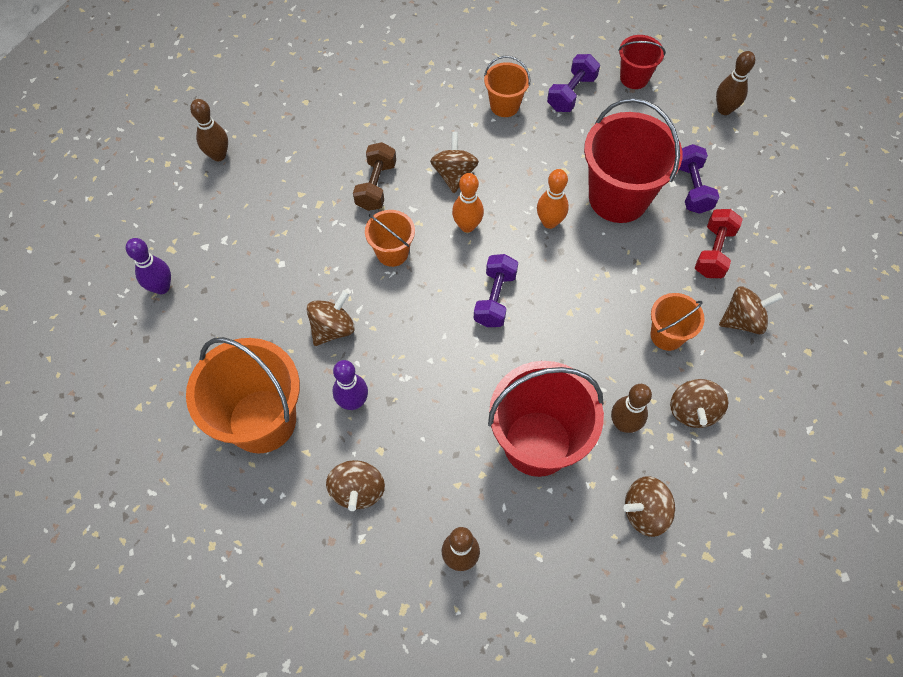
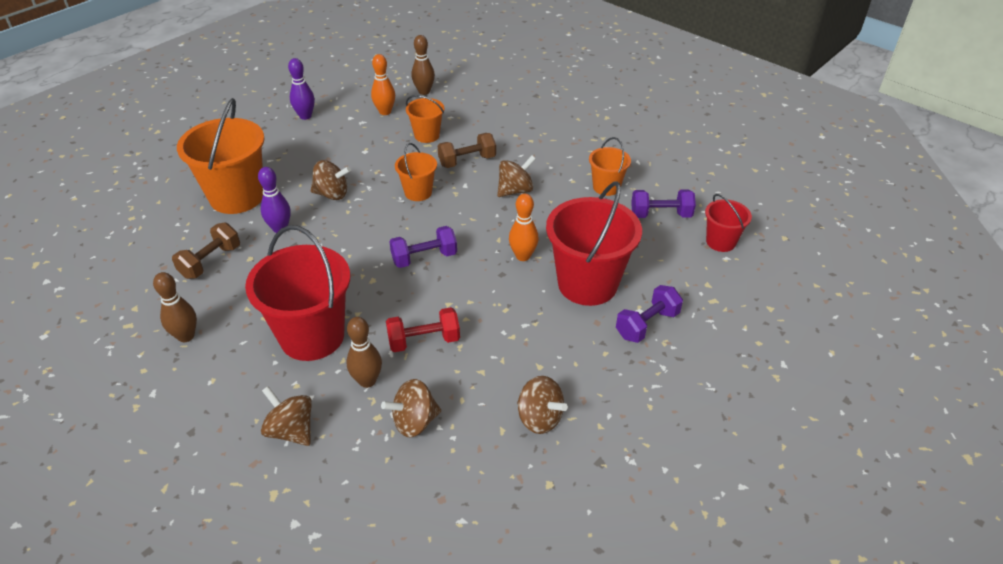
camera: 55 degrees right, 20 degrees down
(358, 490) = (210, 262): brown spinning top -> brown dumbbell
(467, 226) = (476, 216): orange bowling pin -> orange bowling pin (385, 112)
(667, 335) = (478, 372): orange bucket -> orange bucket (427, 135)
(713, 252) = (594, 367): red dumbbell -> red dumbbell (424, 341)
(724, 109) = (758, 310): brown bowling pin -> none

